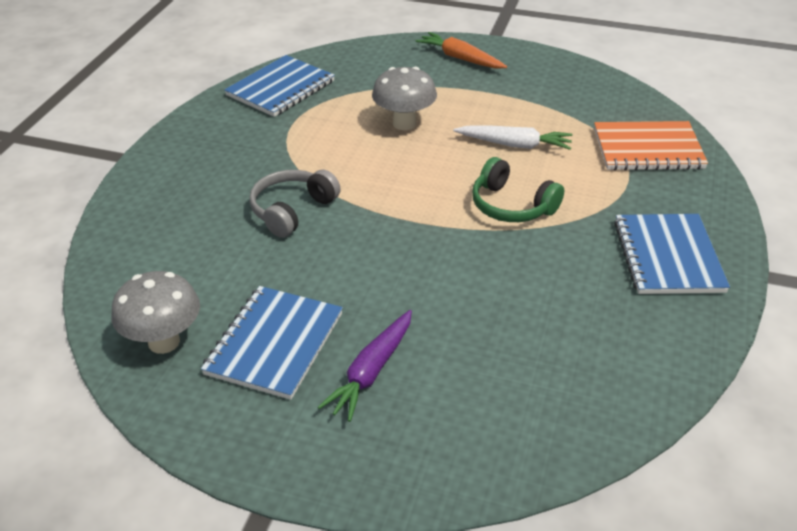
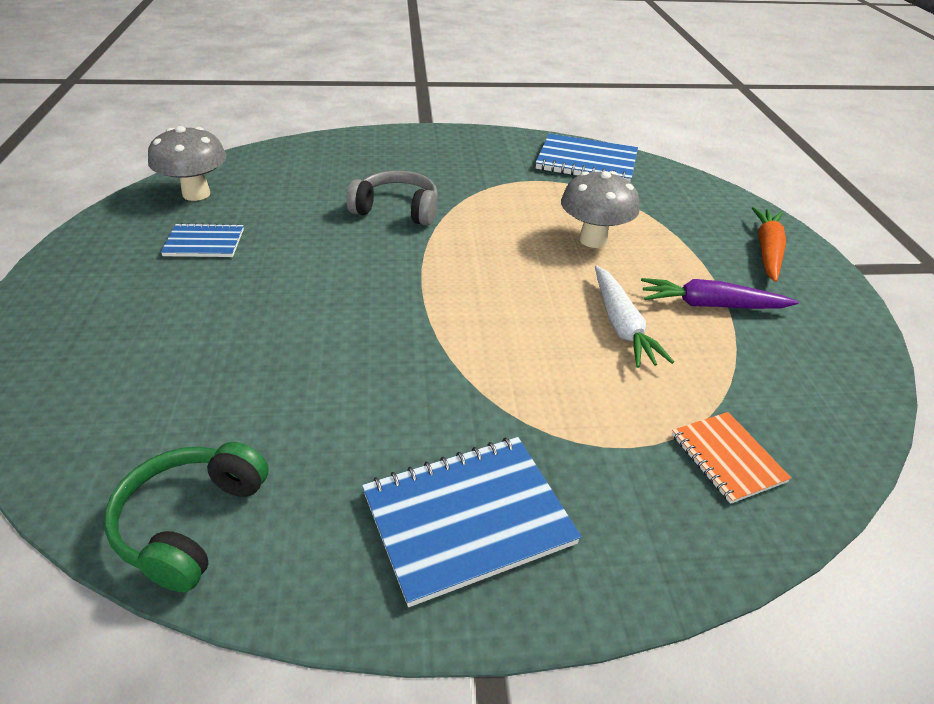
camera: 65 degrees right, 0 degrees up
(275, 344) = (204, 243): blue notebook -> blue notebook, size x0.58
(371, 372) = (175, 302): purple carrot -> purple carrot (711, 305)
(512, 206) = (492, 345): green headphones -> green headphones (191, 523)
(648, 149) = (727, 458): orange notebook -> orange notebook, size x0.58

